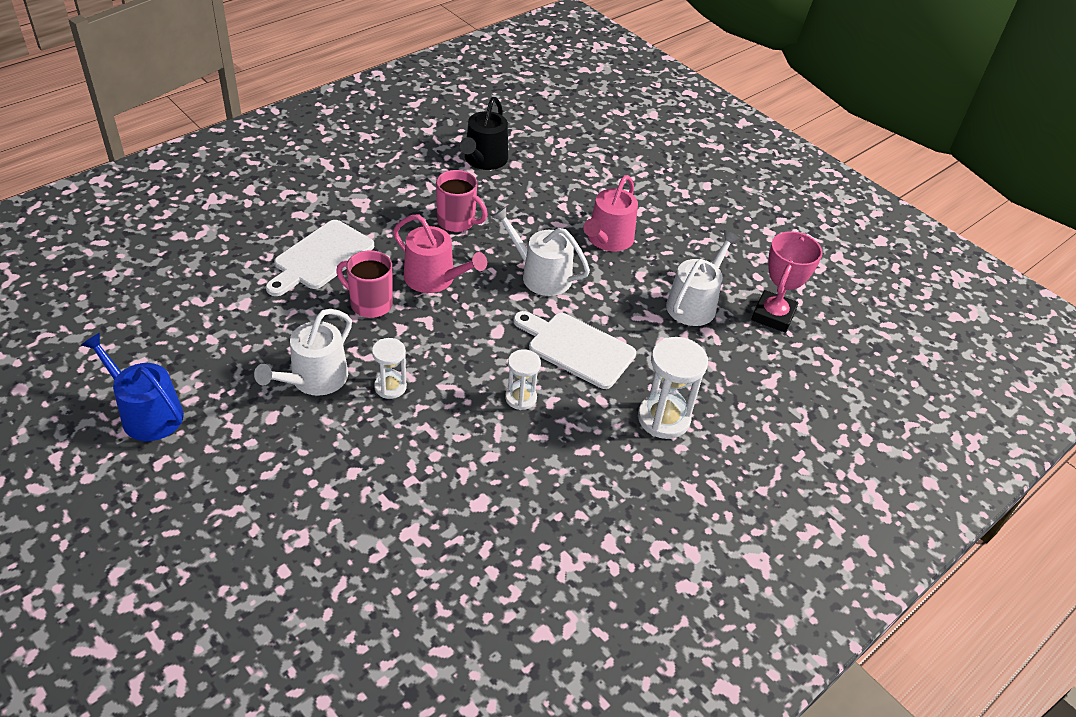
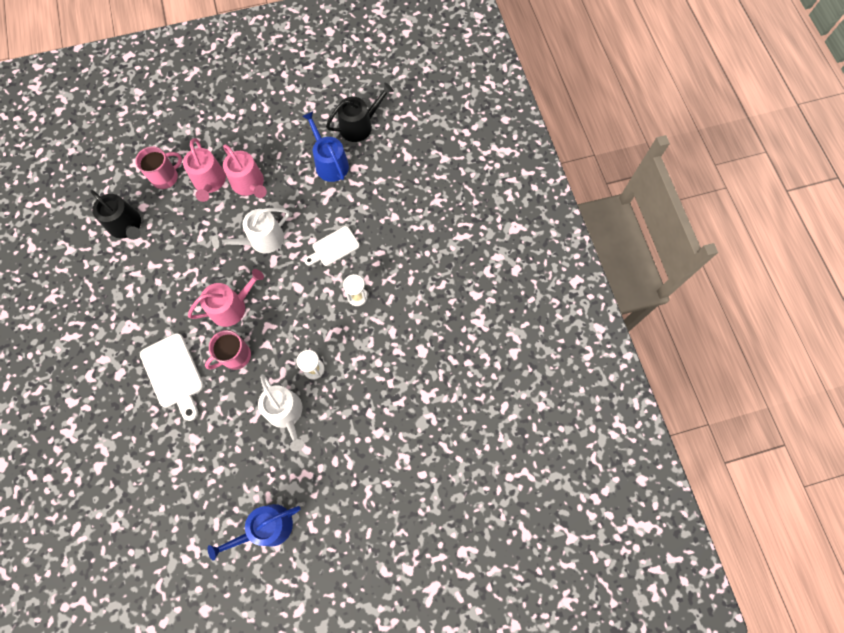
camera: 60 degrees left, 25 degrees up
(457, 221) = (183, 270): pink mug -> pink mug (166, 177)
(577, 348) = (333, 247): white cutting board -> white cutting board, size x0.67
(584, 205) = (209, 182): none -> pink watering can
(663, 418) = (407, 226): white hourglass -> none
(694, 303) = (329, 163): white watering can -> blue watering can
(773, 315) = (360, 125): pink trophy -> black watering can

